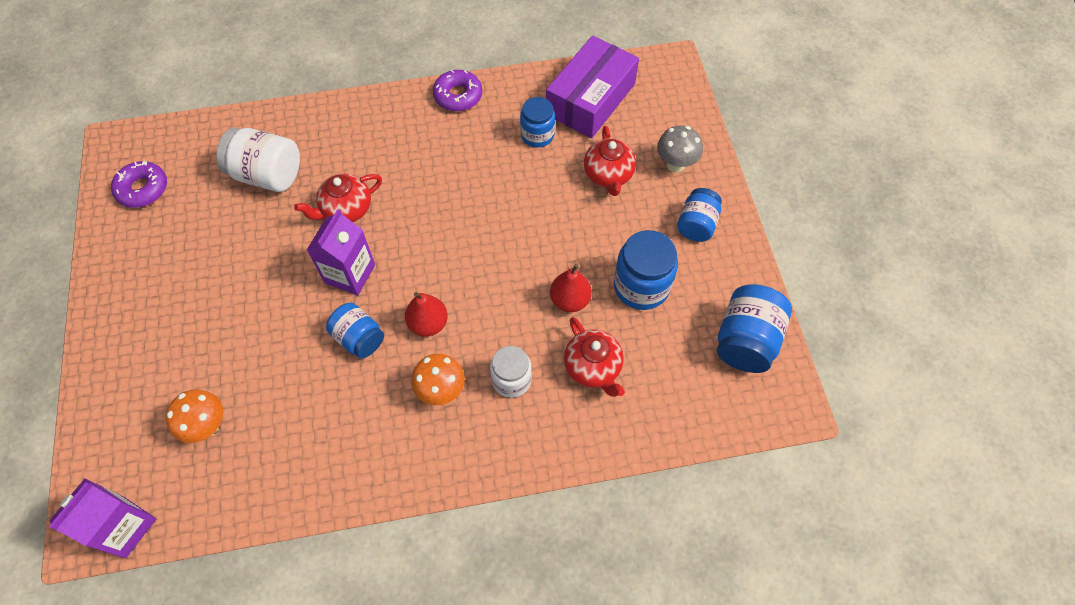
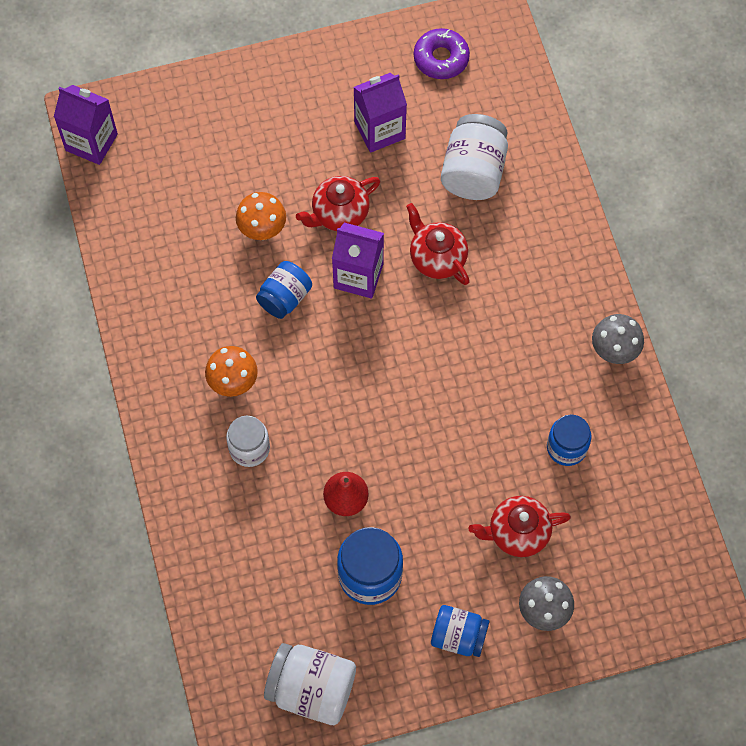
camera: 85 degrees right, 5 degrees up
(202, 244) = (379, 130): none -> purple carton
(207, 426) = (185, 184): orange mushroom -> orange mushroom (262, 230)
(428, 323) = (306, 360): red pear -> none
(458, 96) = (614, 351): purple donut -> grey mushroom
(590, 99) = (631, 506): purple box -> none
(593, 368) = (268, 528): red teapot -> red teapot (339, 214)
(745, 340) = (311, 689): blue jar -> white jar

